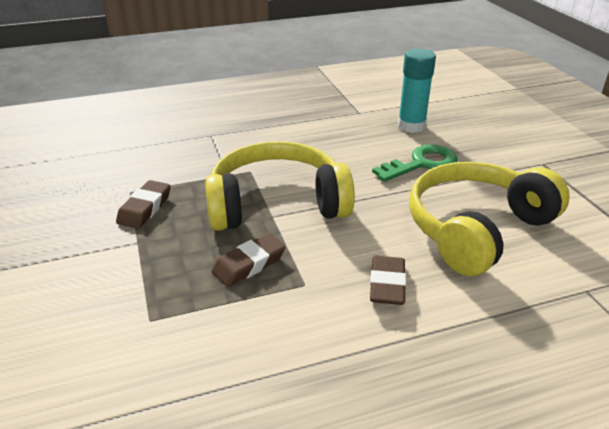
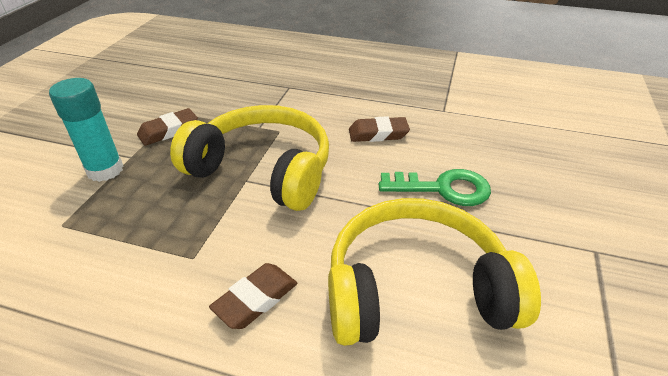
camera: 35 degrees right, 5 degrees up
(249, 264) = (176, 215): brown eraser -> brown eraser (378, 134)
(411, 126) = (481, 144): turquoise glue stick -> turquoise glue stick (105, 170)

